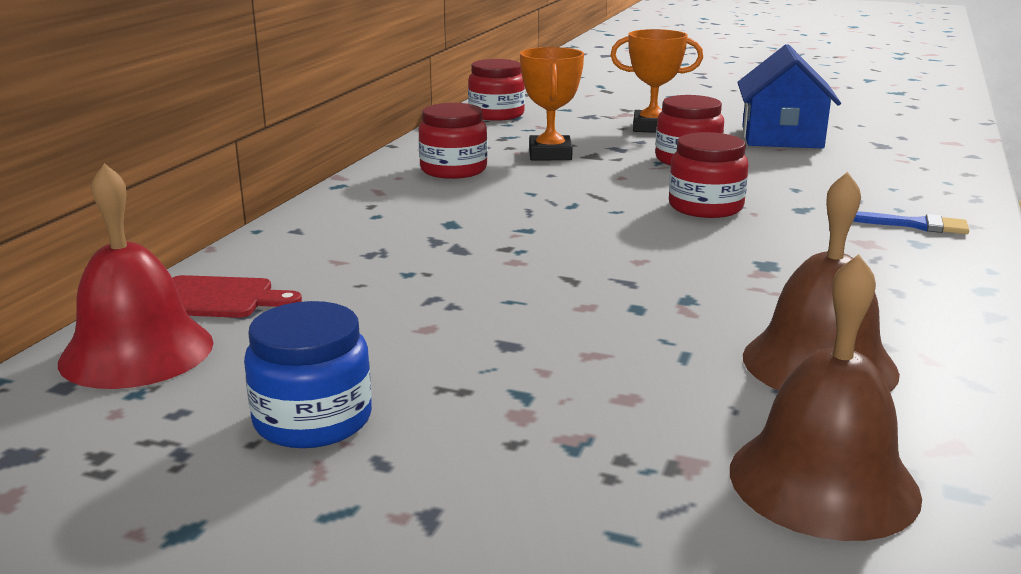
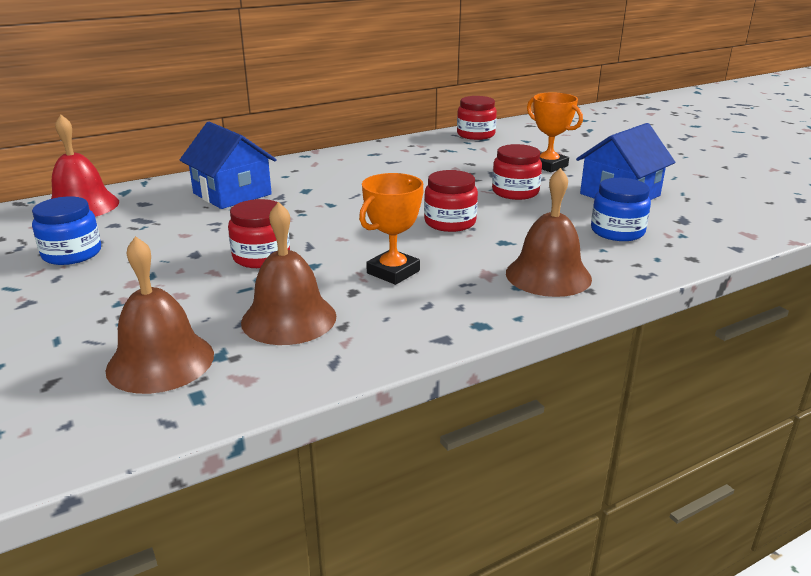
camera: 40 degrees right, 5 degrees up
(217, 298) = (147, 194): red cutting board -> none
(358, 257) = (232, 194): none -> blue house
(453, 170) = (374, 162): red jar -> red jar (261, 257)
(550, 154) = (444, 167): orange trophy -> orange trophy (393, 272)
(863, 169) = (617, 231): none -> blue jar
(915, 225) = (548, 275): blue brush -> brown bell

